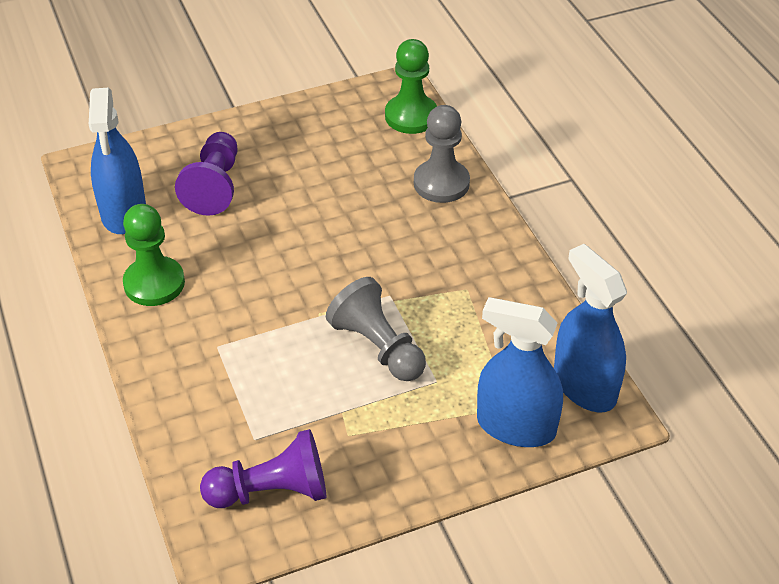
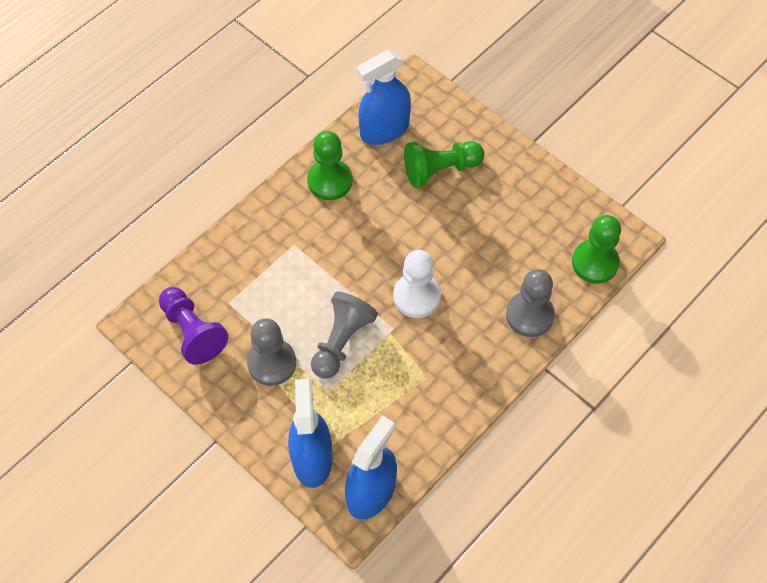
camera: 65 degrees right, 15 degrees up
(214, 186) = (440, 170): purple pawn -> green pawn
(361, 262) = (416, 296): none -> white pawn
(366, 423) = (272, 363): none -> grey pawn

